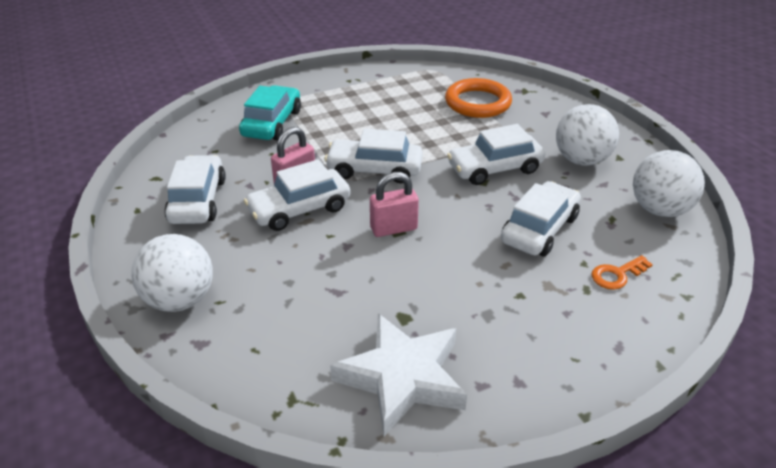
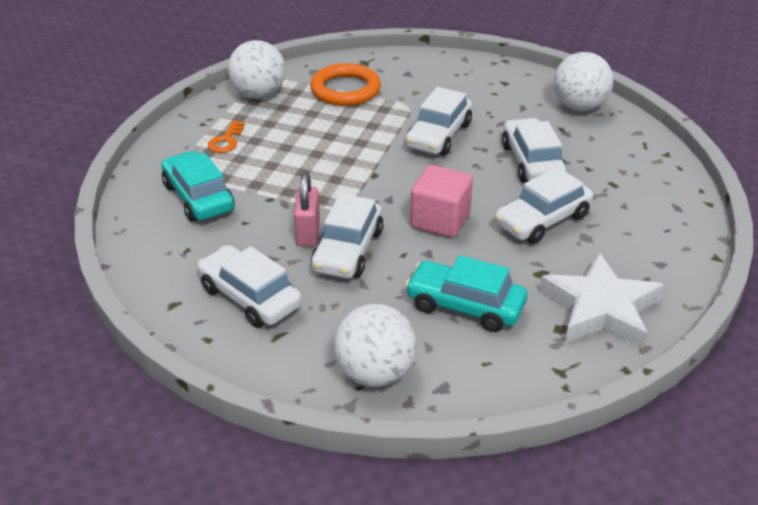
camera: 45 degrees left, 0 degrees up
(308, 299) = (465, 306): none -> turquoise car
(374, 170) = (354, 186): white car -> white car (542, 220)
(393, 228) = (440, 220): pink padlock -> pink cube
(581, 160) = (485, 97): white ball -> white ball (259, 94)
(617, 275) = (616, 164): orange key -> orange key (226, 141)

